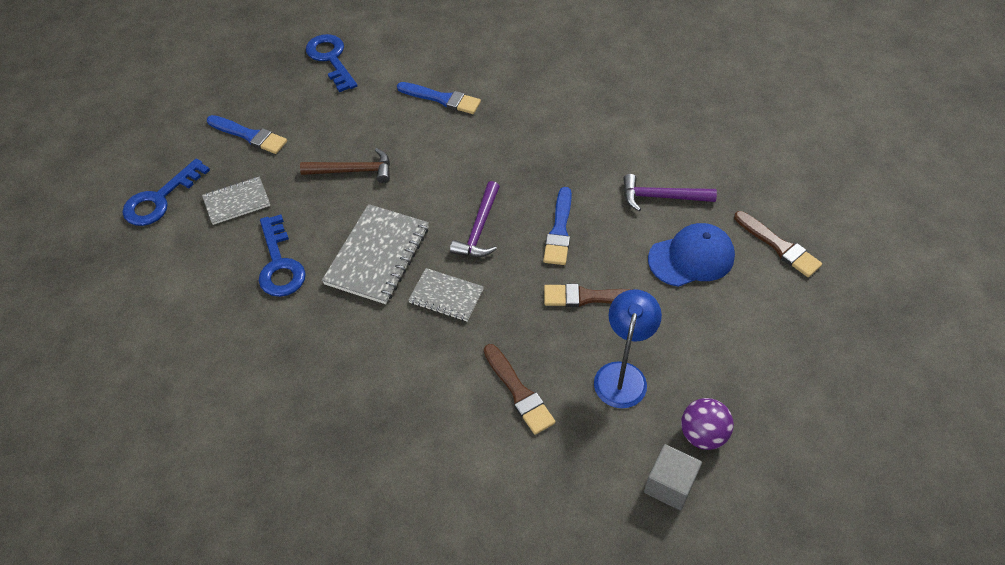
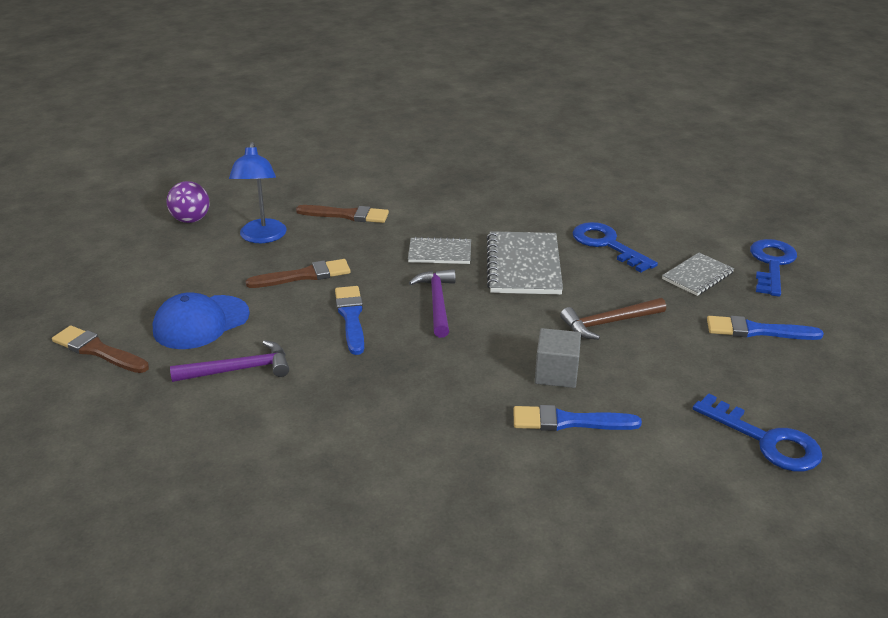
camera: 160 degrees right, 20 degrees down
(519, 392) = (347, 215): brown brush -> brown brush turned 150 degrees clockwise
(669, 485) = (217, 196): grey cube -> grey cube (556, 373)

